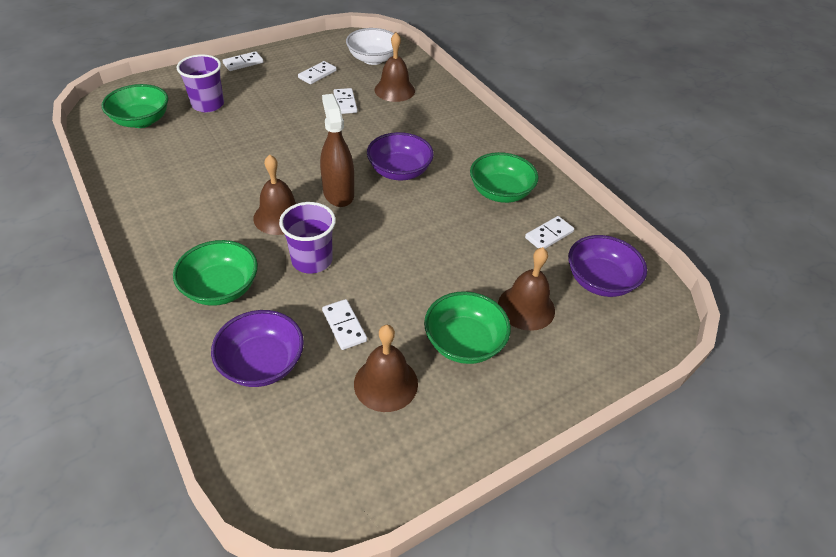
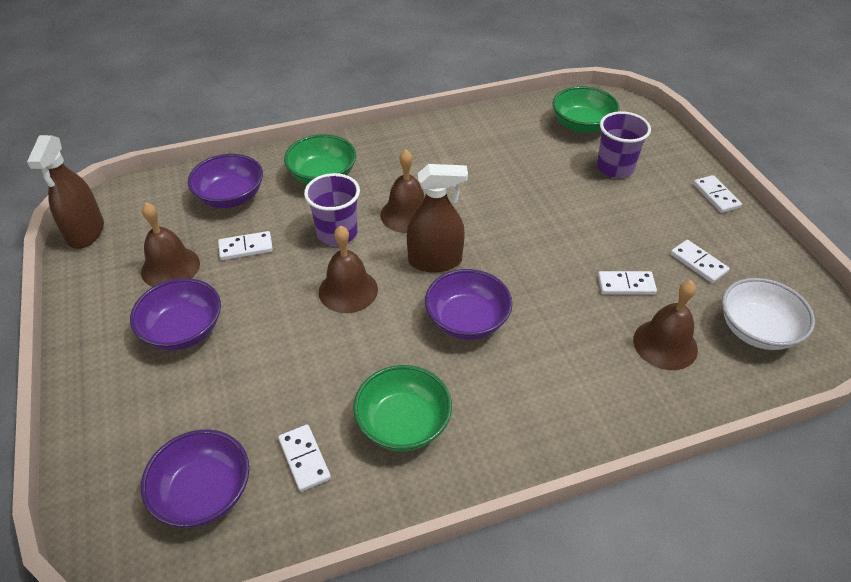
camera: 105 degrees right, 0 degrees up
(344, 502) = (86, 232): none -> brown spray bottle
(464, 342) = (183, 330): green bowl -> purple bowl
(526, 307) = (201, 397): brown bell -> brown bell (348, 290)

